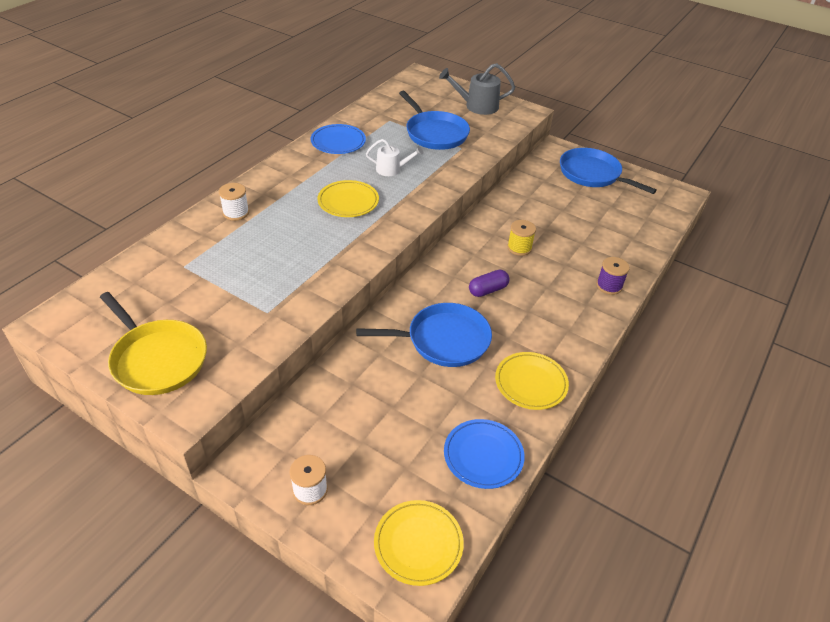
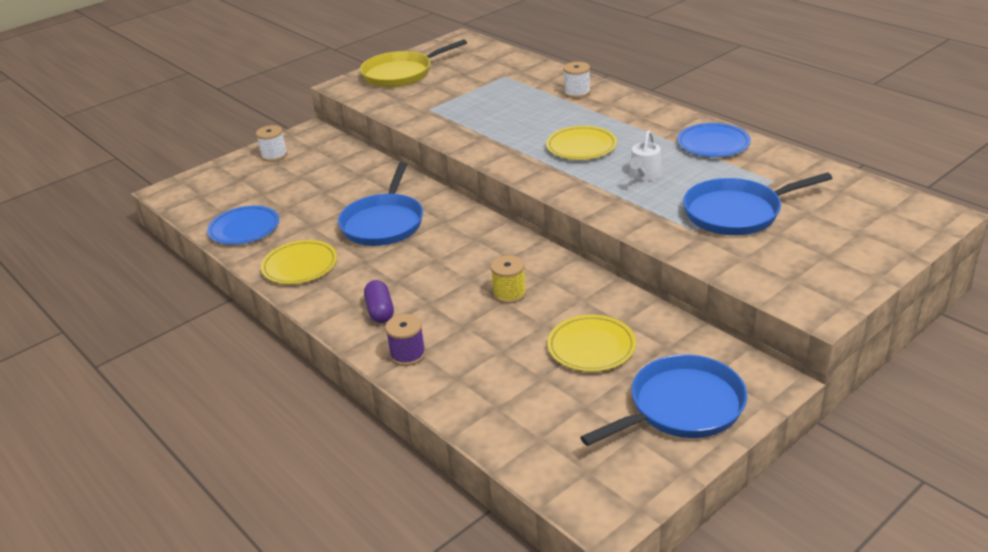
camera: 110 degrees right, 10 degrees down
(418, 544) = (198, 193): yellow plate -> yellow plate (591, 347)
(477, 106) = (830, 259): grey watering can -> none
(488, 290) = (442, 259): purple capsule -> purple capsule (380, 311)

